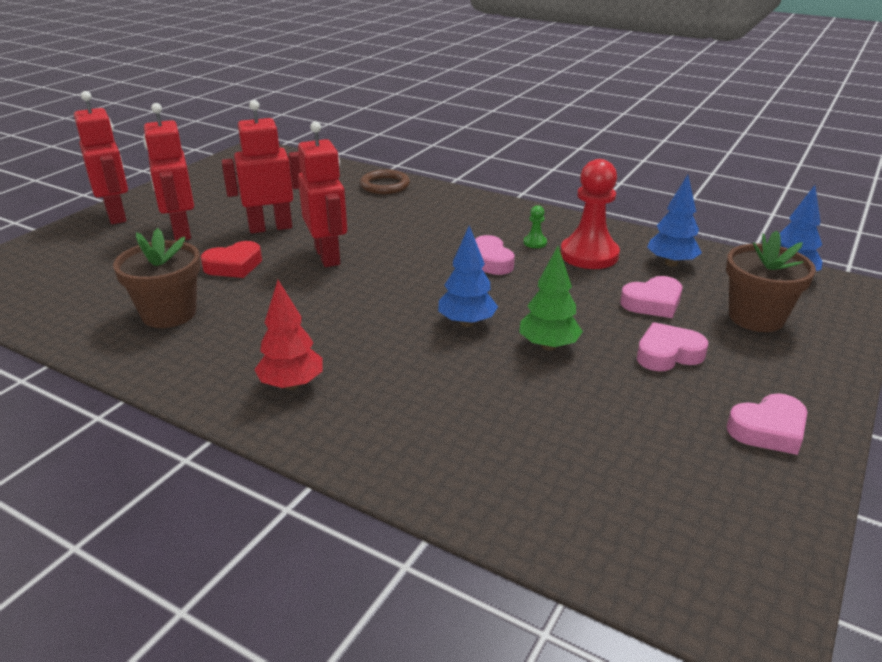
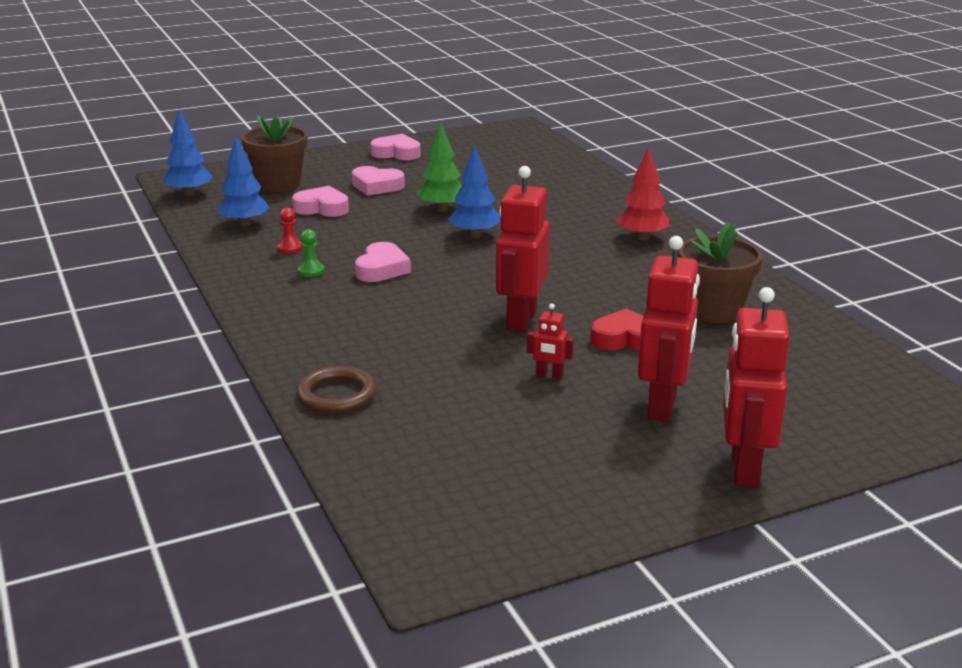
camera: 145 degrees left, 5 degrees down
(270, 227) = (549, 375): red robot -> red robot, size x0.45
(589, 255) = (290, 248): red pawn -> red pawn, size x0.41

